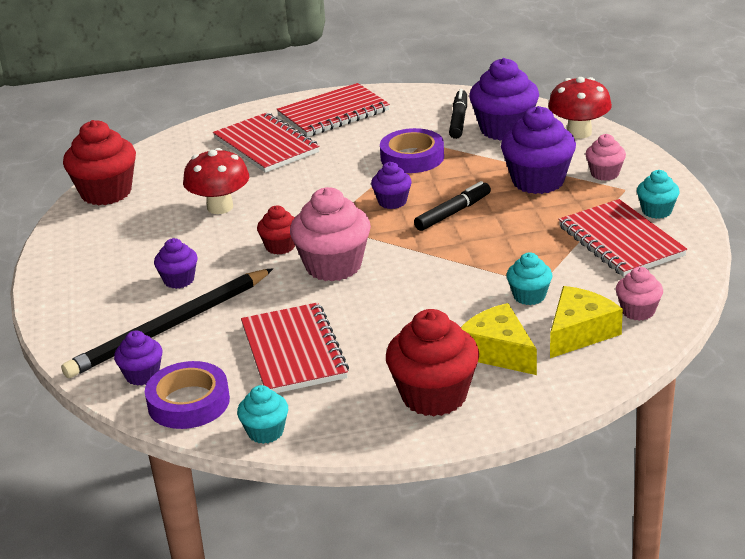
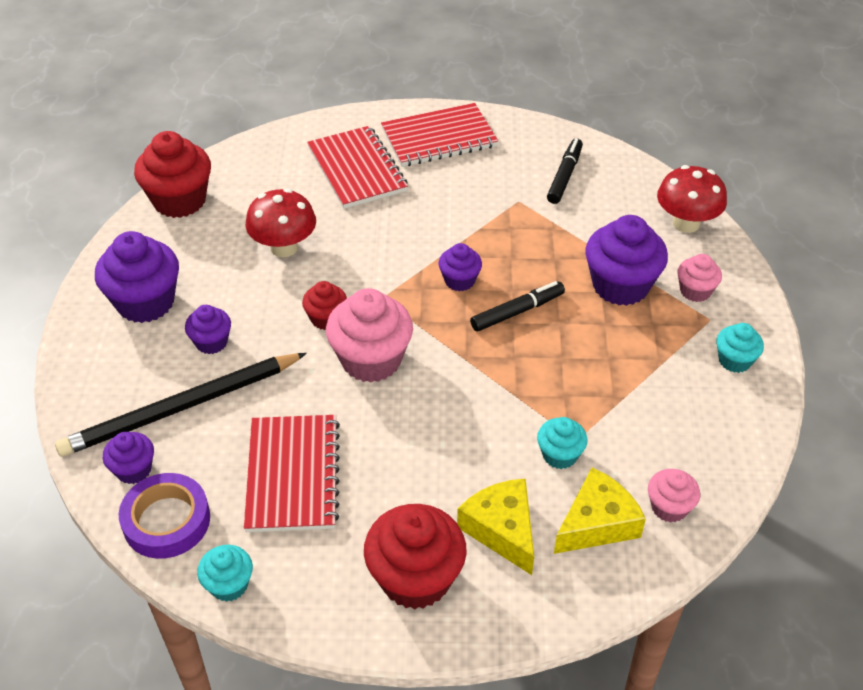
camera: 10 degrees right, 15 degrees up
(412, 157) = (500, 220): purple tape -> none
(504, 129) = (608, 201): purple cupcake -> purple cupcake (145, 302)
(621, 241) = (682, 396): red notebook -> none

